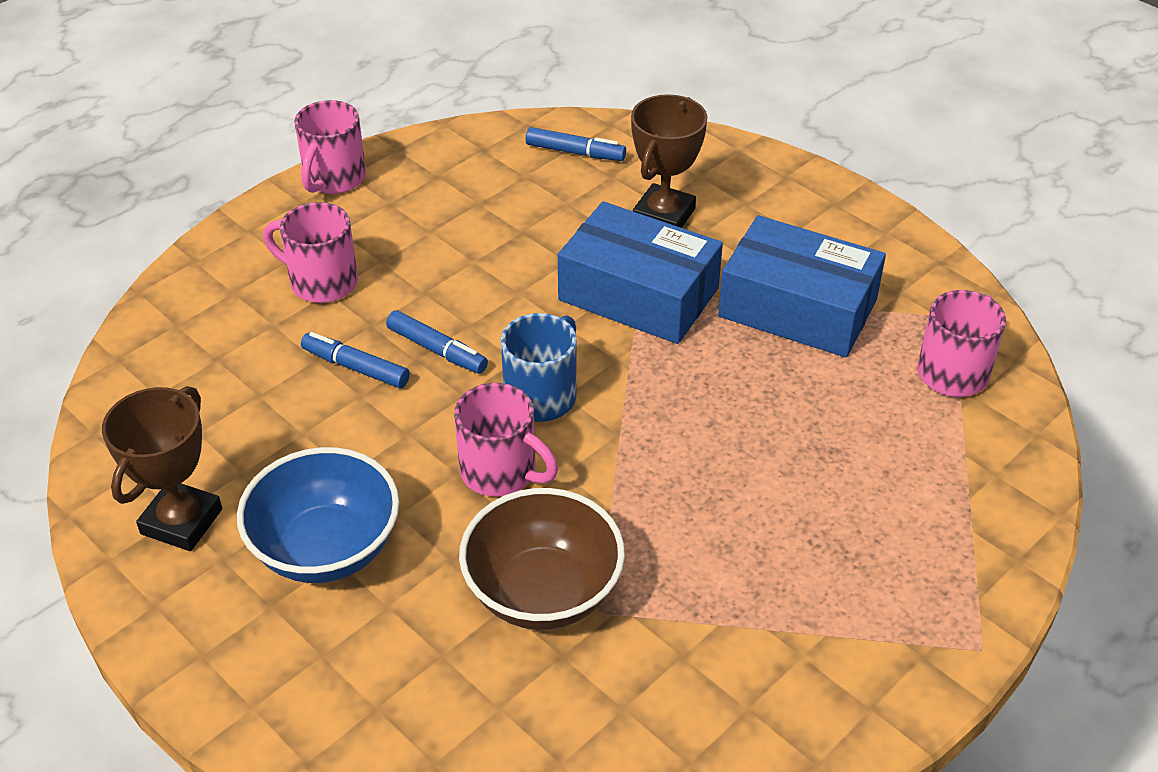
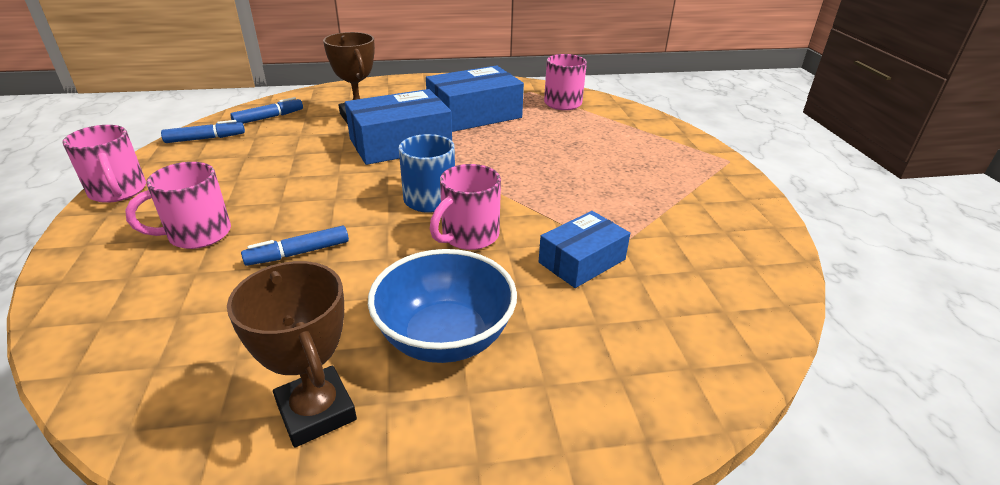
camera: 55 degrees left, 10 degrees down
(437, 350) = (336, 217): blue marker -> blue marker (205, 138)
(501, 472) = (468, 236): pink mug -> pink mug turned 150 degrees clockwise
(543, 592) = (582, 261): brown bowl -> blue box

